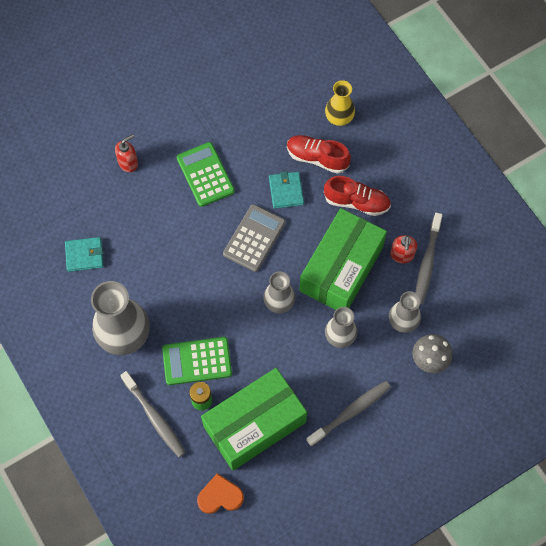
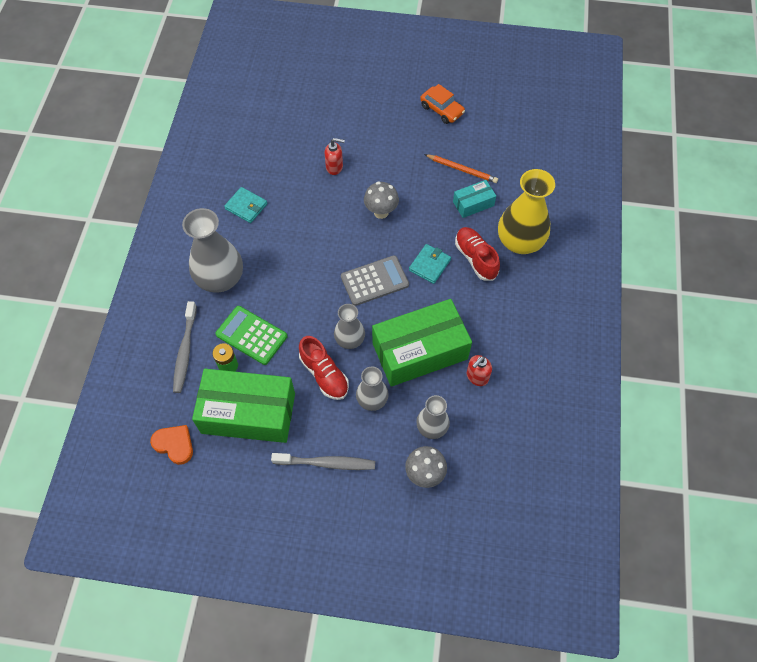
camera: 40 degrees right, 5 degrees down
(172, 43) = (441, 110): none -> orange car
(205, 174) = (381, 212): green calculator -> grey mushroom
(238, 87) = (461, 170): none -> orange pencil
(274, 111) = (473, 204): none -> turquoise box
(339, 117) = (520, 241): yellow vase -> yellow vase, size x1.74
(356, 202) = (477, 311): red shoe -> red shoe (324, 374)
(427, 262) = (492, 398): grey toothbrush -> none

